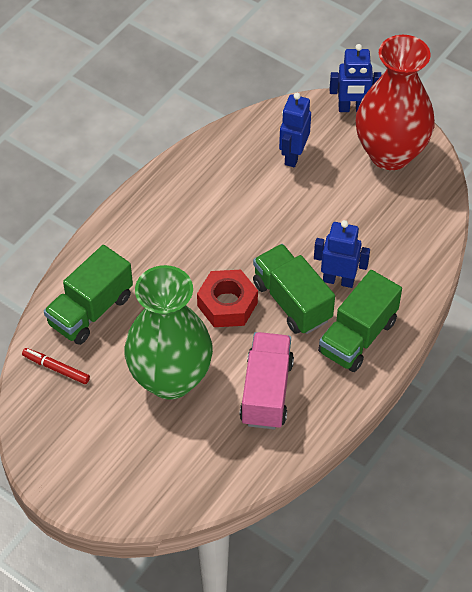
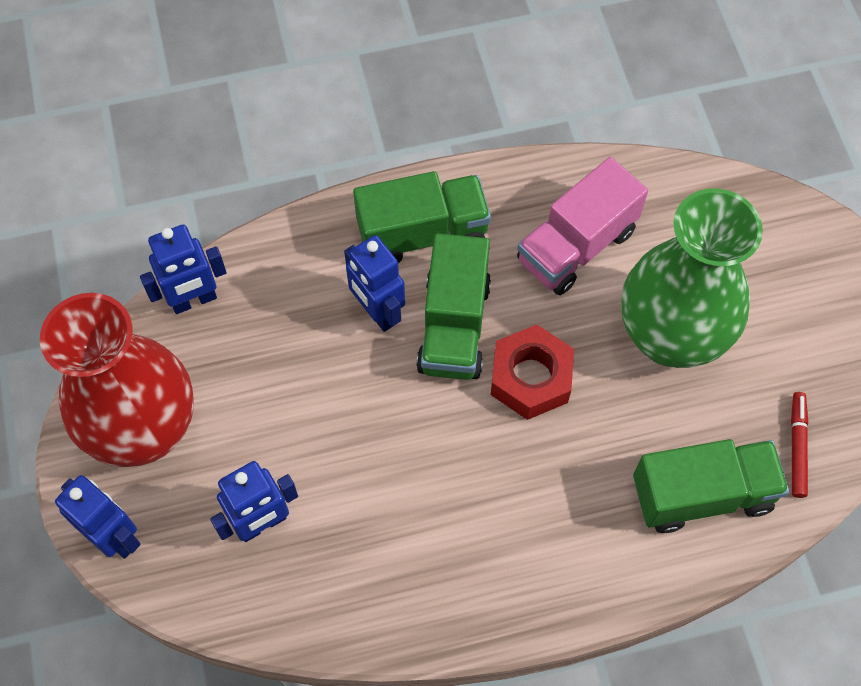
camera: 140 degrees left, 10 degrees up
(56, 368) = (797, 447): red marker -> red marker turned 150 degrees counterclockwise
(435, 220) = (194, 300): none -> blue robot

